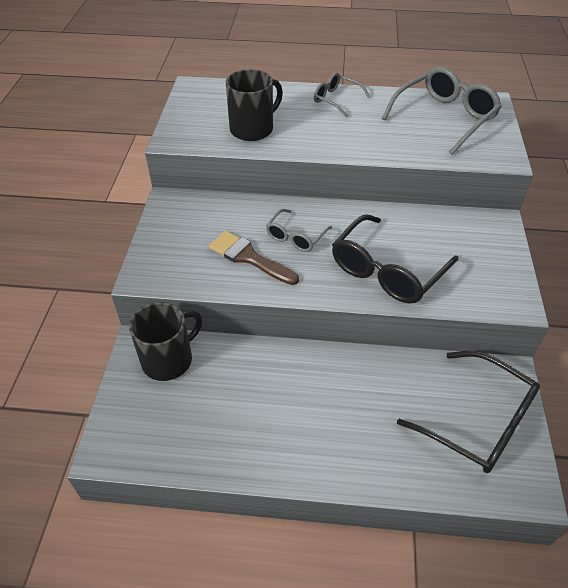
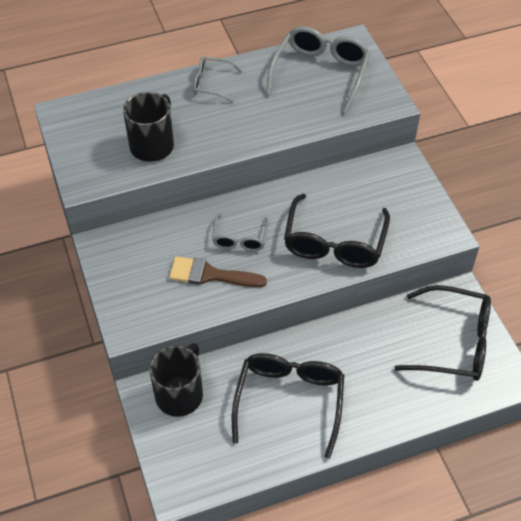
camera: 25 degrees left, 5 degrees up
(269, 409) = (289, 401): none -> black glasses

